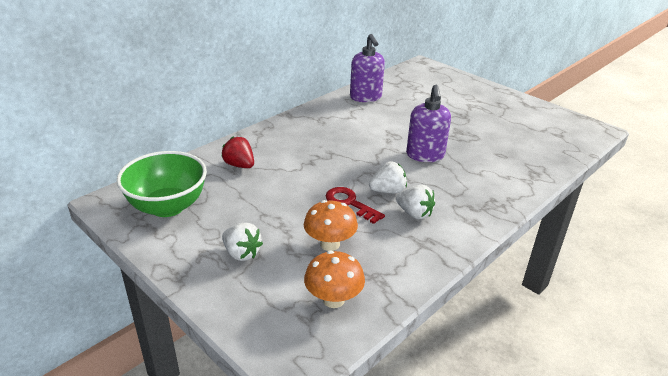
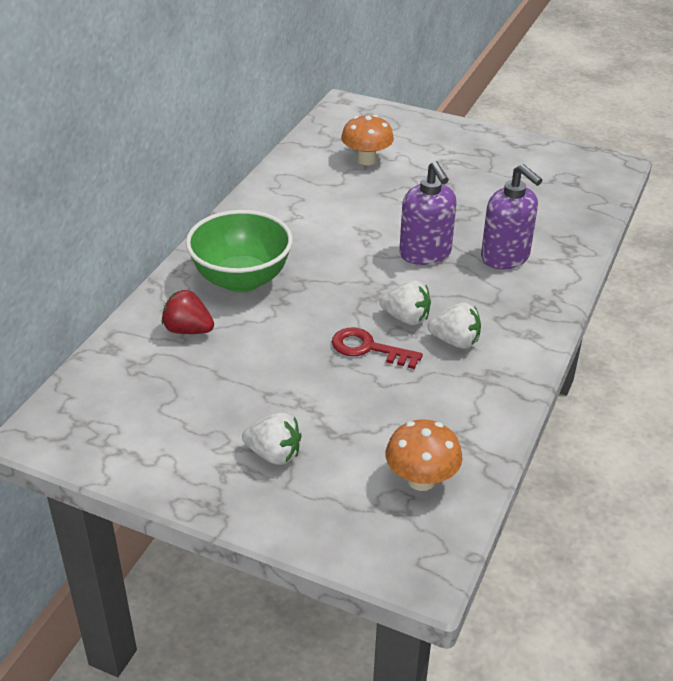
camera: 20 degrees left, 5 degrees up
(168, 206) = (130, 417): green bowl -> green bowl (241, 280)
(330, 244) = (376, 411): orange mushroom -> orange mushroom (366, 160)
(365, 97) = (297, 179): purple soap dispenser -> purple soap dispenser (505, 257)
(388, 191) = (406, 318): white strawberry -> white strawberry turned 60 degrees clockwise

